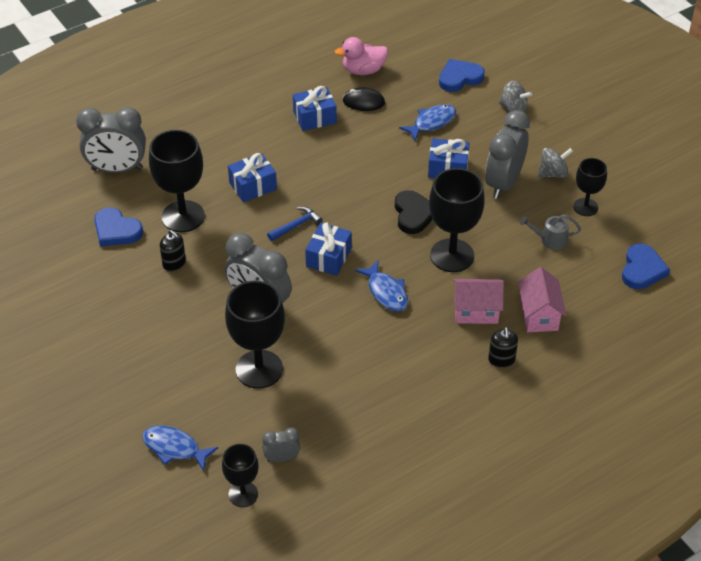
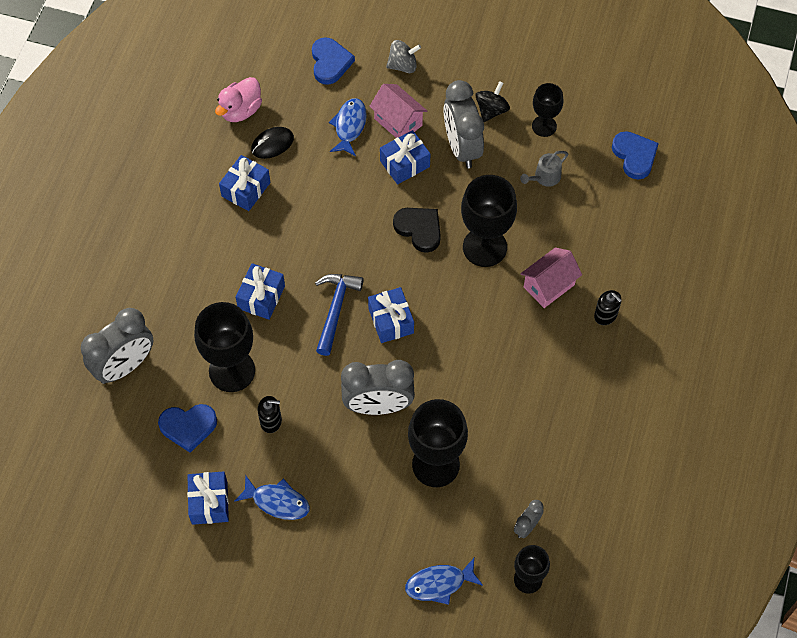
camera: 40 degrees left, 15 degrees up
(78, 284) = (209, 502): none -> blue gift
(296, 225) = (335, 310): blue hammer -> blue hammer, size x1.51
(386, 292) = (466, 319): blue fish -> blue fish (277, 501)
(459, 78) = (330, 63): blue heart -> blue heart turned 150 degrees clockwise
(539, 315) = (597, 254): pink house -> pink house (398, 122)
(553, 173) = (491, 110): grey spinning top -> black spinning top

